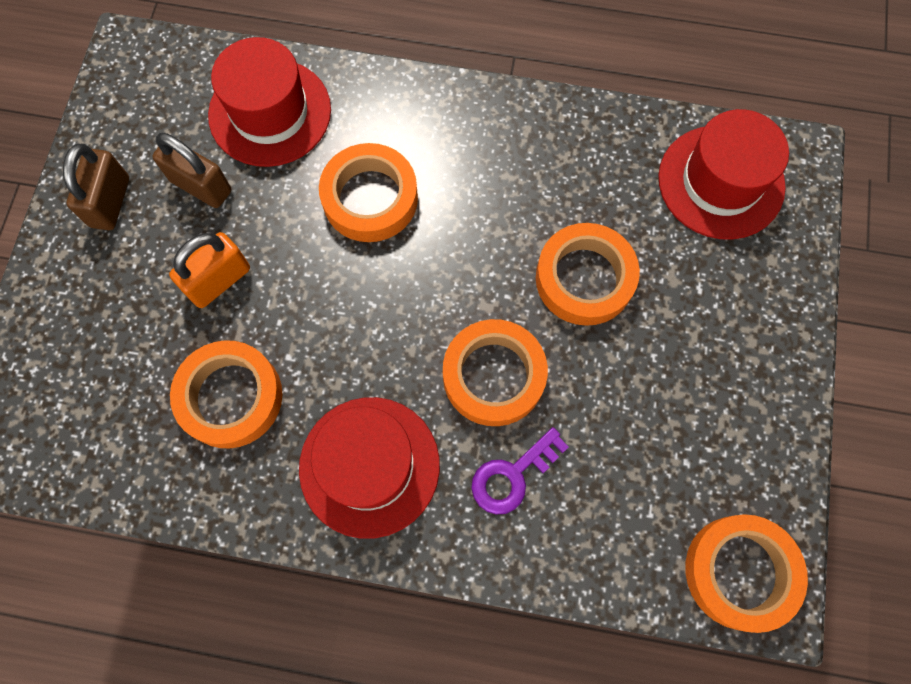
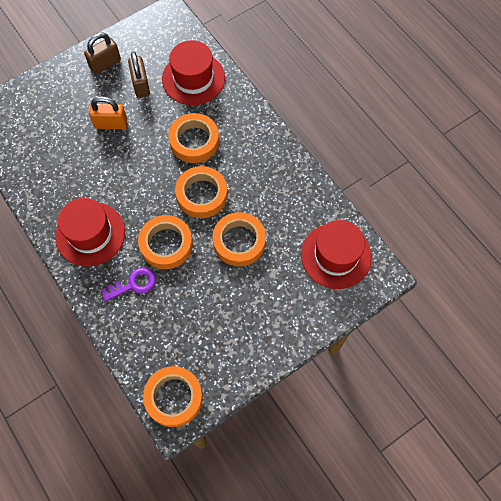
camera: 45 degrees right, 5 degrees down
(231, 397) = (72, 167): orange tape -> orange tape (202, 195)
(512, 475) = (133, 284): purple key -> purple key turned 150 degrees clockwise

